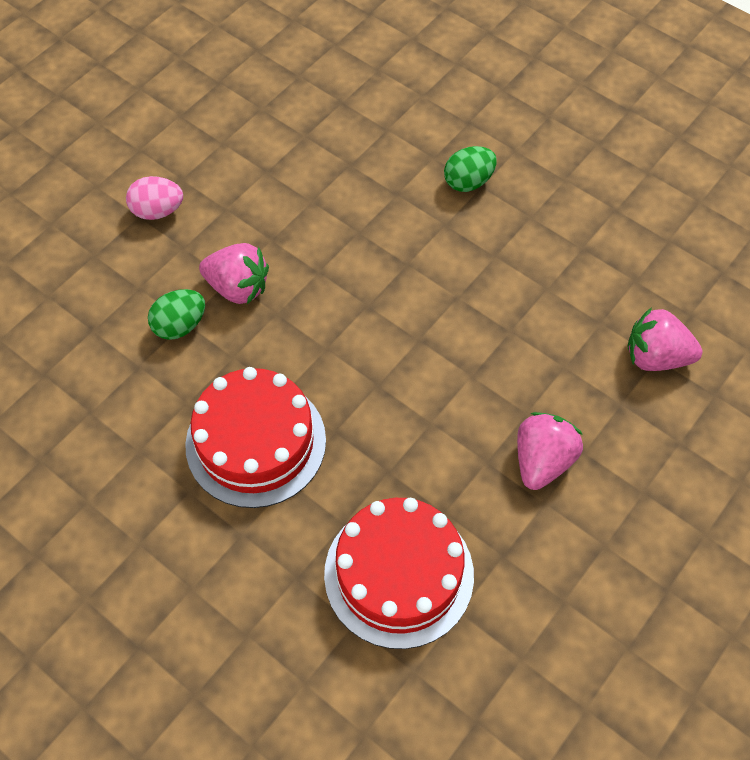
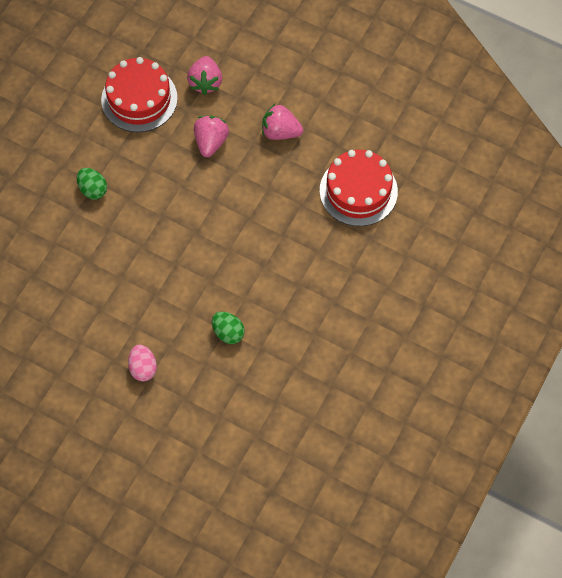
camera: 100 degrees left, 5 degrees up
(238, 287) = (195, 306): pink strawberry -> pink strawberry (211, 142)
(256, 442) = (297, 274): red cake -> red cake (139, 99)

